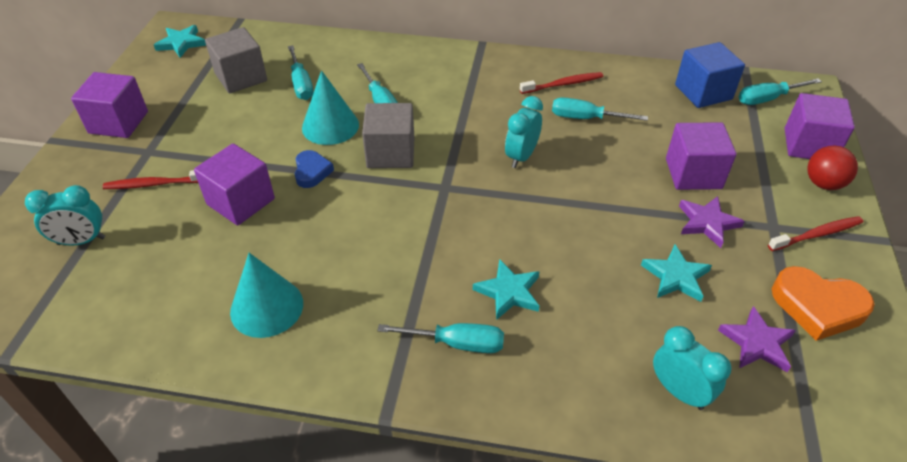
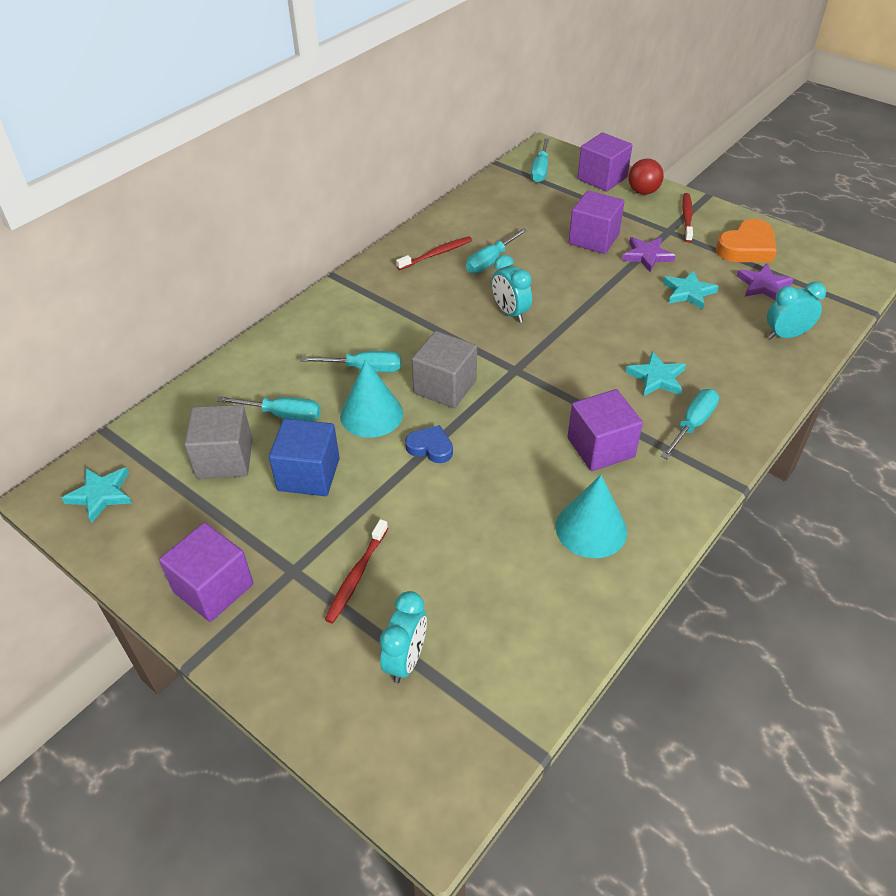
camera: 60 degrees left, 0 degrees up
(241, 201) = (436, 511): purple cube -> purple cube (600, 447)
(563, 84) = (437, 254): red toothbrush -> red toothbrush turned 45 degrees clockwise
(703, 92) = (508, 193): blue cube -> blue cube (308, 474)

